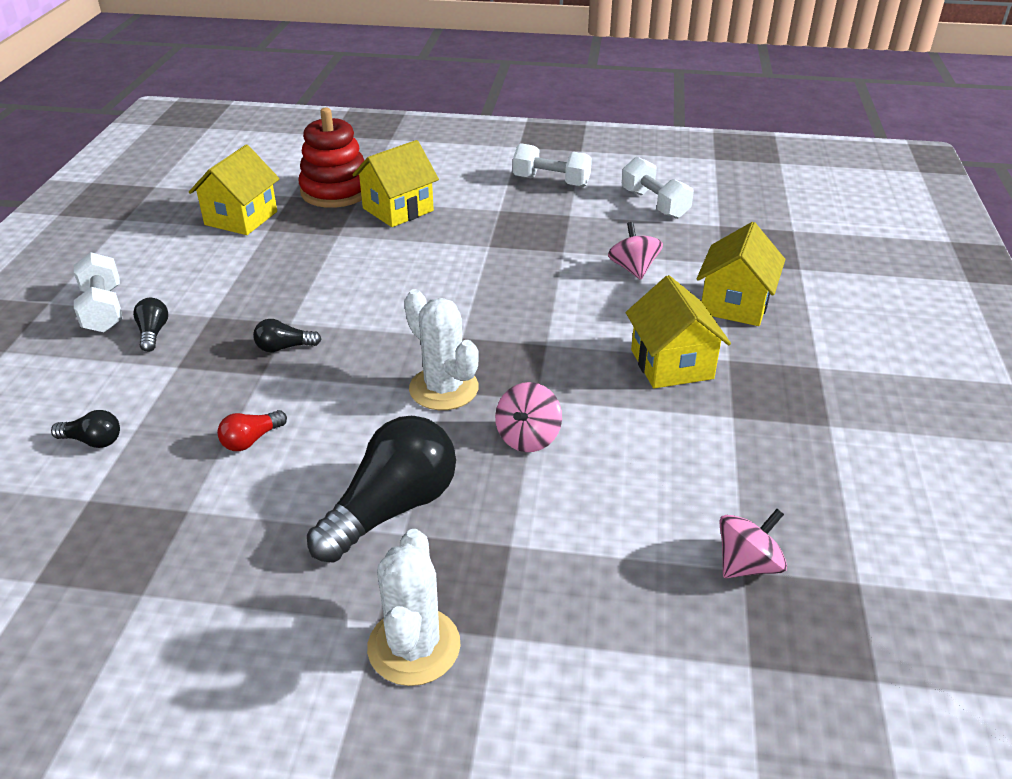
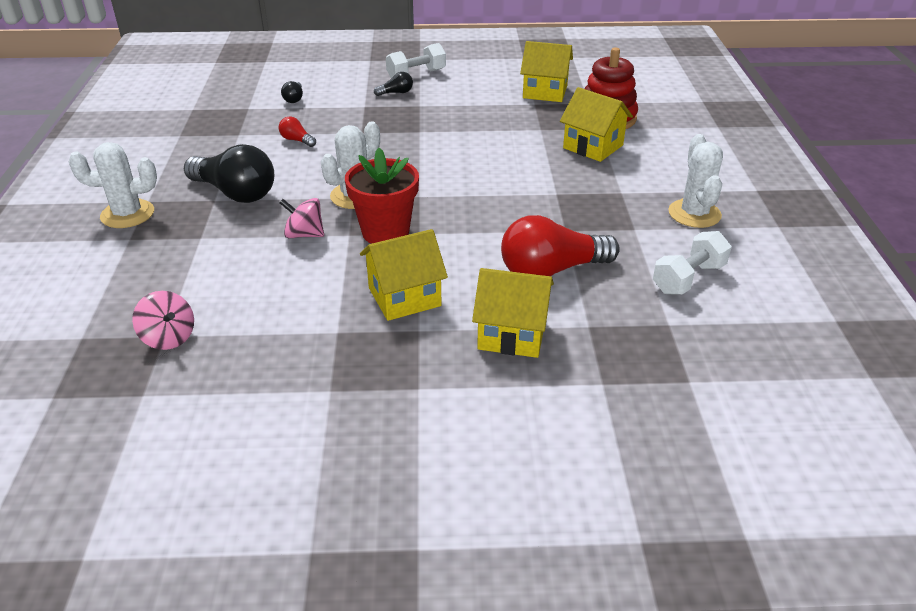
camera: 80 degrees right, 0 degrees up
(284, 347) = (390, 134): black light bulb -> none
(538, 369) = (385, 232): none -> red flower pot
(551, 181) = (694, 214): white dumbbell -> white cactus
(633, 269) = (551, 270): pink spinning top -> red light bulb

